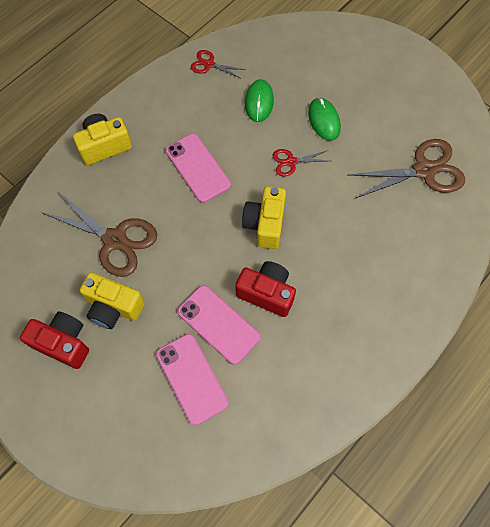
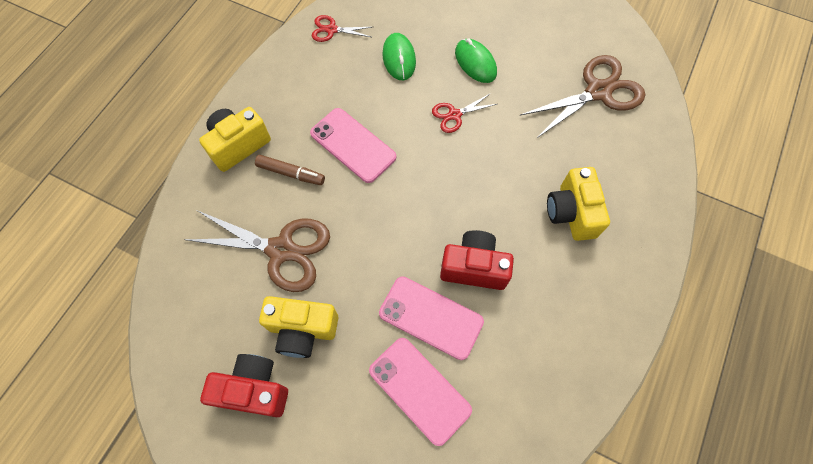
camera: 15 degrees left, 0 degrees up
(140, 179) = (291, 173): none -> brown marker
(265, 224) = (447, 190): yellow camera -> yellow camera (571, 213)

